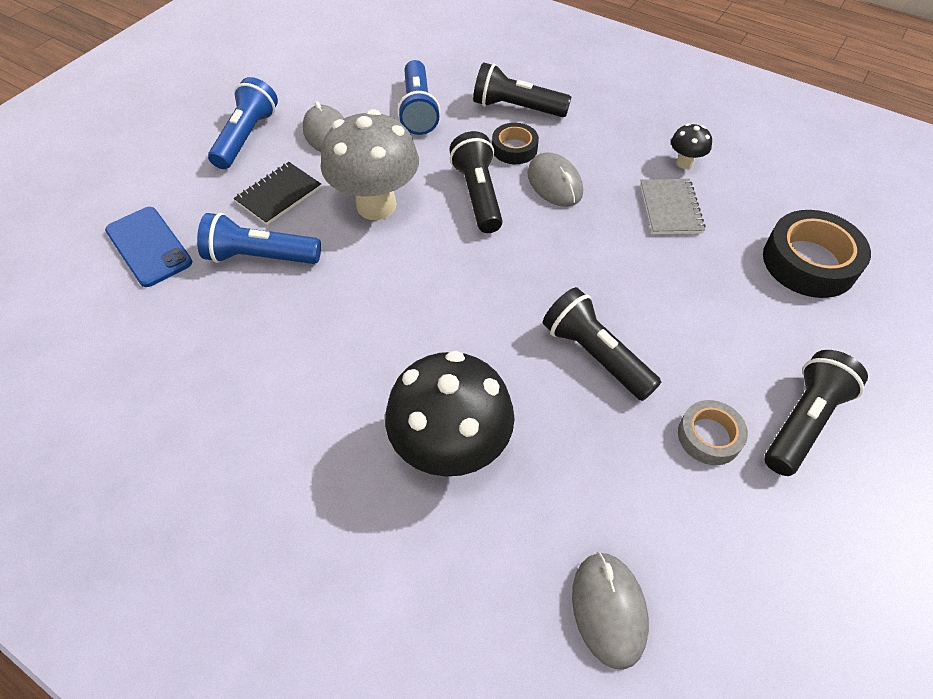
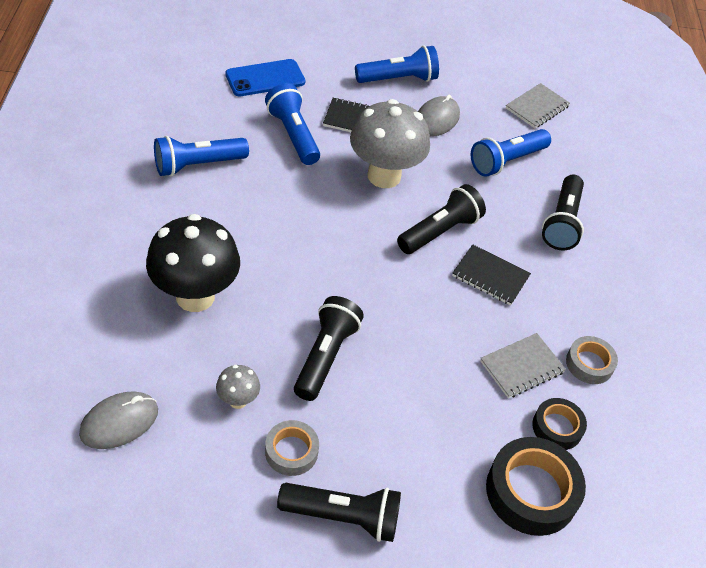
camera: 55 degrees right, 5 degrees down
(148, 246) = (265, 78): blue phone -> blue phone turned 45 degrees clockwise
(241, 368) = (198, 165): none -> blue flashlight
(364, 60) = (537, 107): none -> grey notebook
(514, 149) = (510, 237): black tape -> black tape (557, 427)
(516, 108) = (562, 222): black flashlight -> black flashlight turned 150 degrees counterclockwise
(554, 183) = (490, 276): grey mouse -> black notebook
(623, 462) = (238, 400): none -> grey mushroom
(684, 163) = (589, 364): black mushroom -> grey tape

